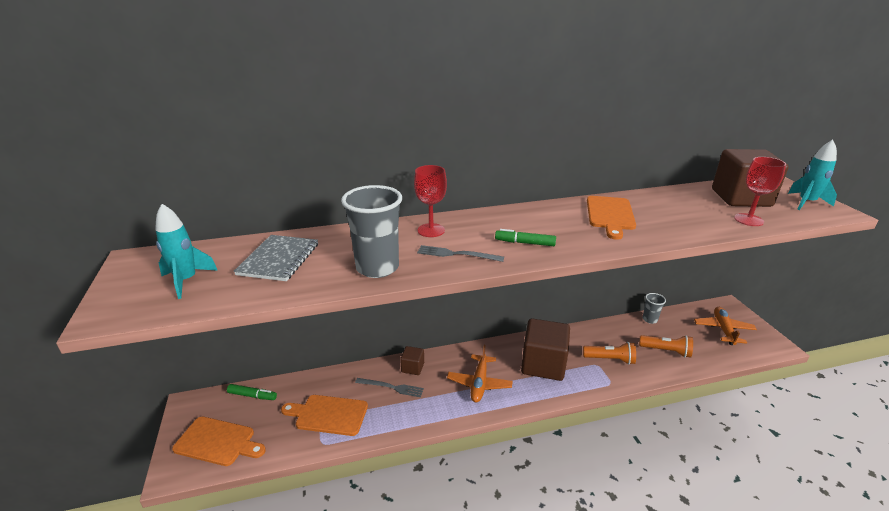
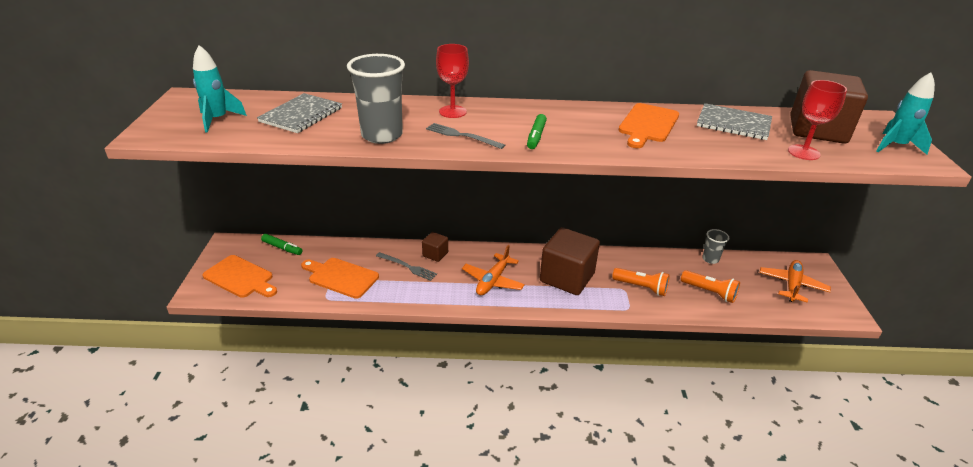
camera: 15 degrees right, 5 degrees up
(525, 243) = (536, 136): green marker -> green marker turned 105 degrees counterclockwise
(675, 202) = (733, 123): none -> grey notebook

